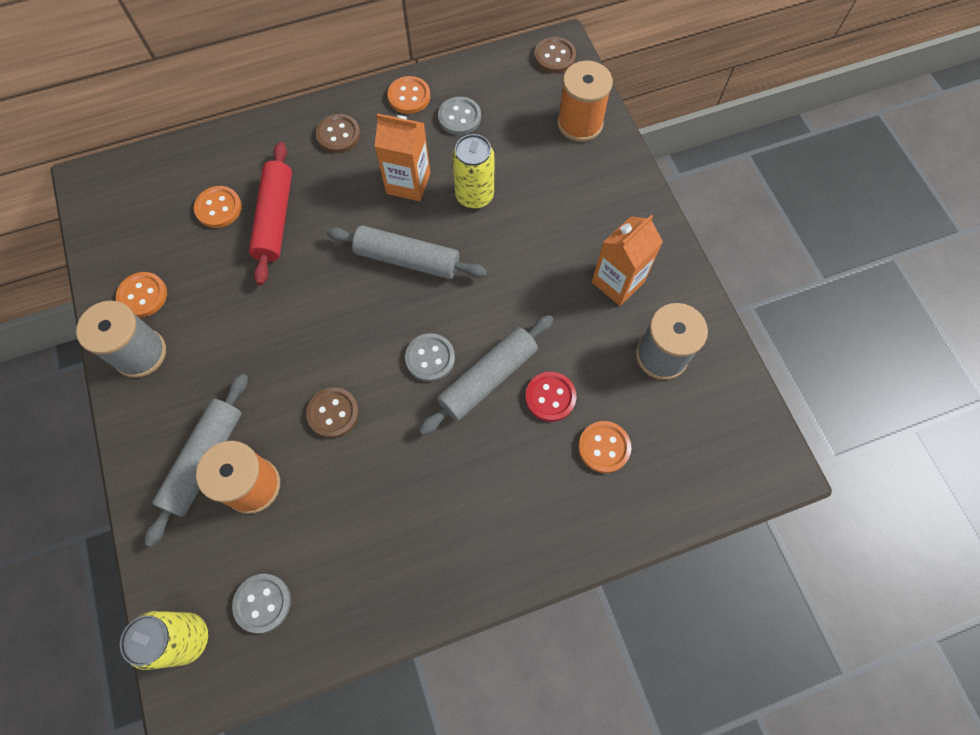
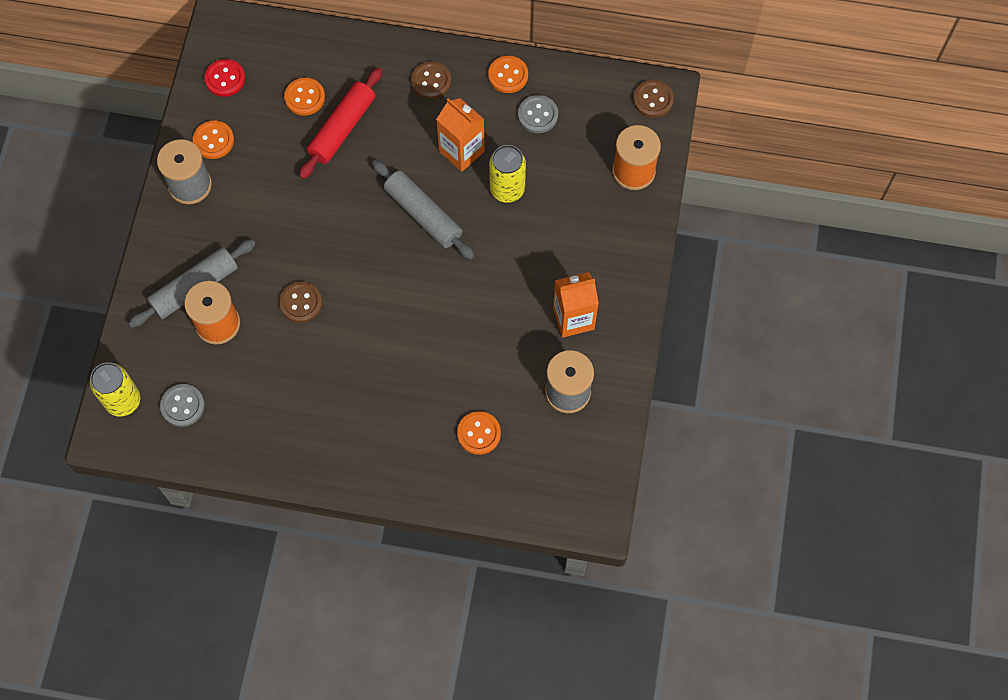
camera: 30 degrees right, 0 degrees up
(430, 358) = (394, 300): grey button -> none
(488, 378) = (427, 338): grey rolling pin -> none
(550, 397) = (463, 376): red button -> red button (225, 79)

